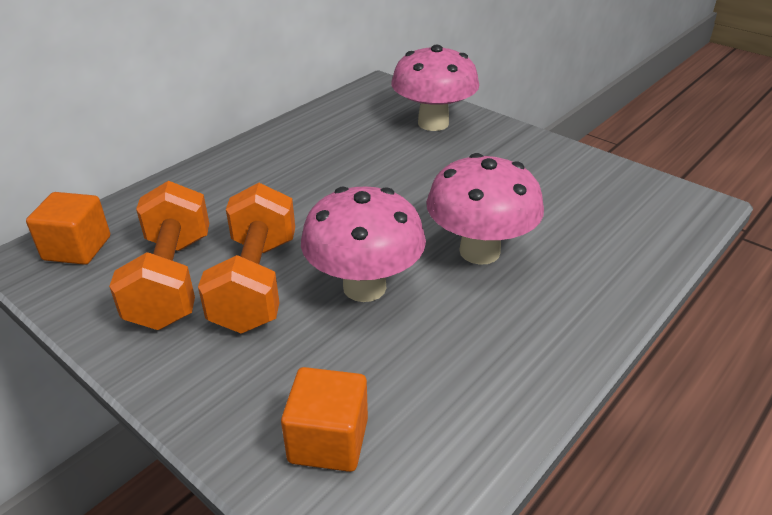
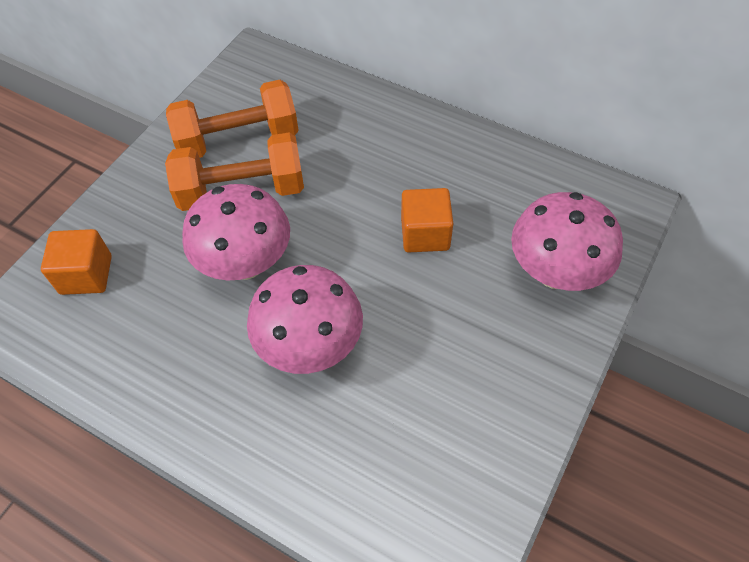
camera: 80 degrees right, 20 degrees up
(77, 248) = (268, 74): orange cube -> orange cube (425, 234)

